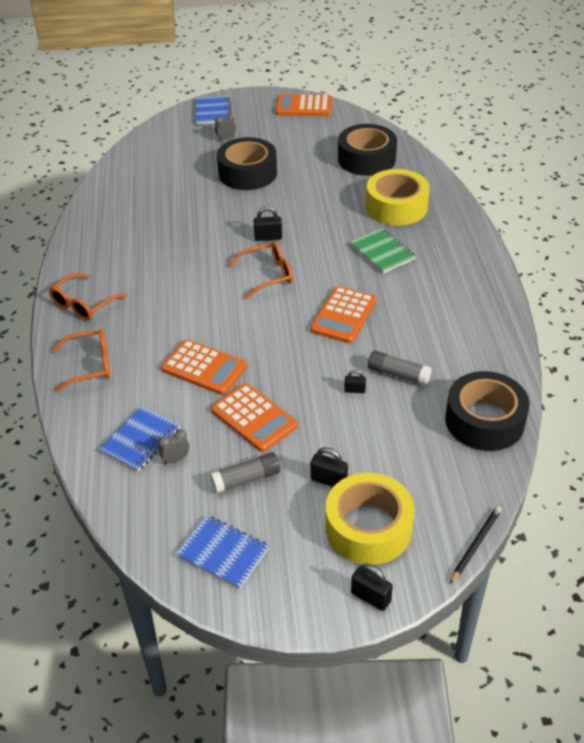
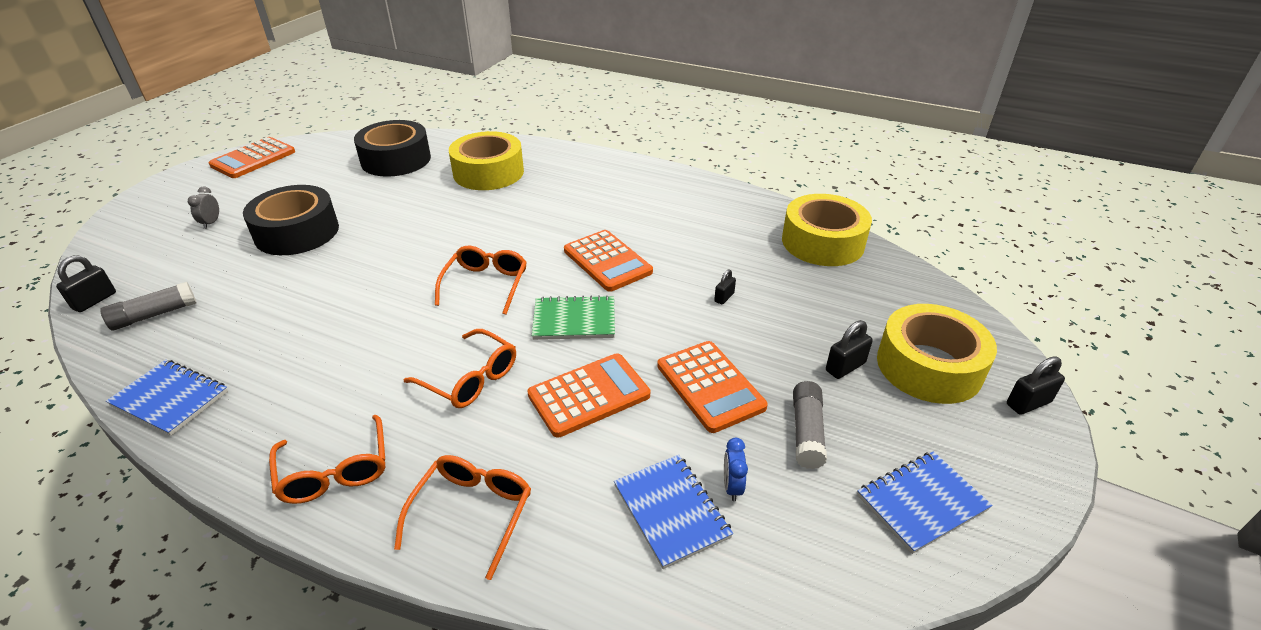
camera: 60 degrees left, 5 degrees down
(175, 459) = (732, 487): grey clock -> blue clock
(180, 314) = (470, 379): none -> orange glasses
(213, 112) = (147, 213): blue notebook -> blue notebook (170, 399)
(254, 418) = (710, 386): orange calculator -> orange calculator turned 75 degrees clockwise
(268, 237) = (425, 260): black padlock -> black padlock (94, 301)
(382, 252) = (542, 205): green notebook -> green notebook (574, 320)
(398, 374) = (724, 263): grey glue stick -> grey glue stick (154, 315)
(475, 544) = (978, 309): black pencil -> none
(484, 421) = (822, 242): black tape -> yellow tape

